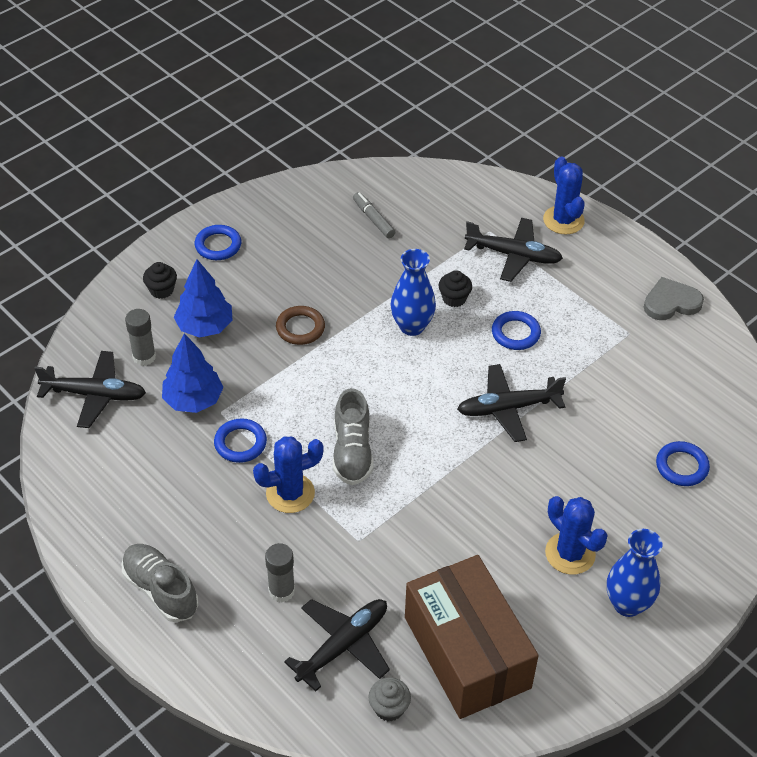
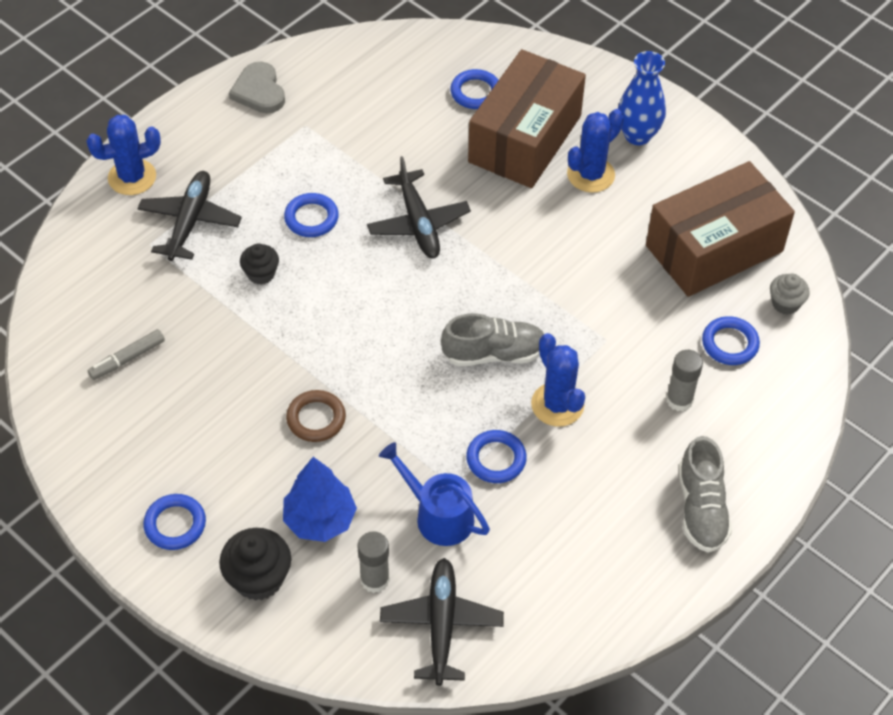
camera: 95 degrees left, 5 degrees up
(161, 290) = (258, 578): black cupcake -> black cupcake, size x1.60
(161, 590) = (701, 508): grey shoe -> grey shoe turned 45 degrees counterclockwise
(193, 400) = (438, 515): blue tree -> blue watering can
(343, 646) = (730, 343): black plane -> blue ring
(412, 326) = (306, 311): blue vase -> none
(618, 502) = (525, 139): none -> brown box

